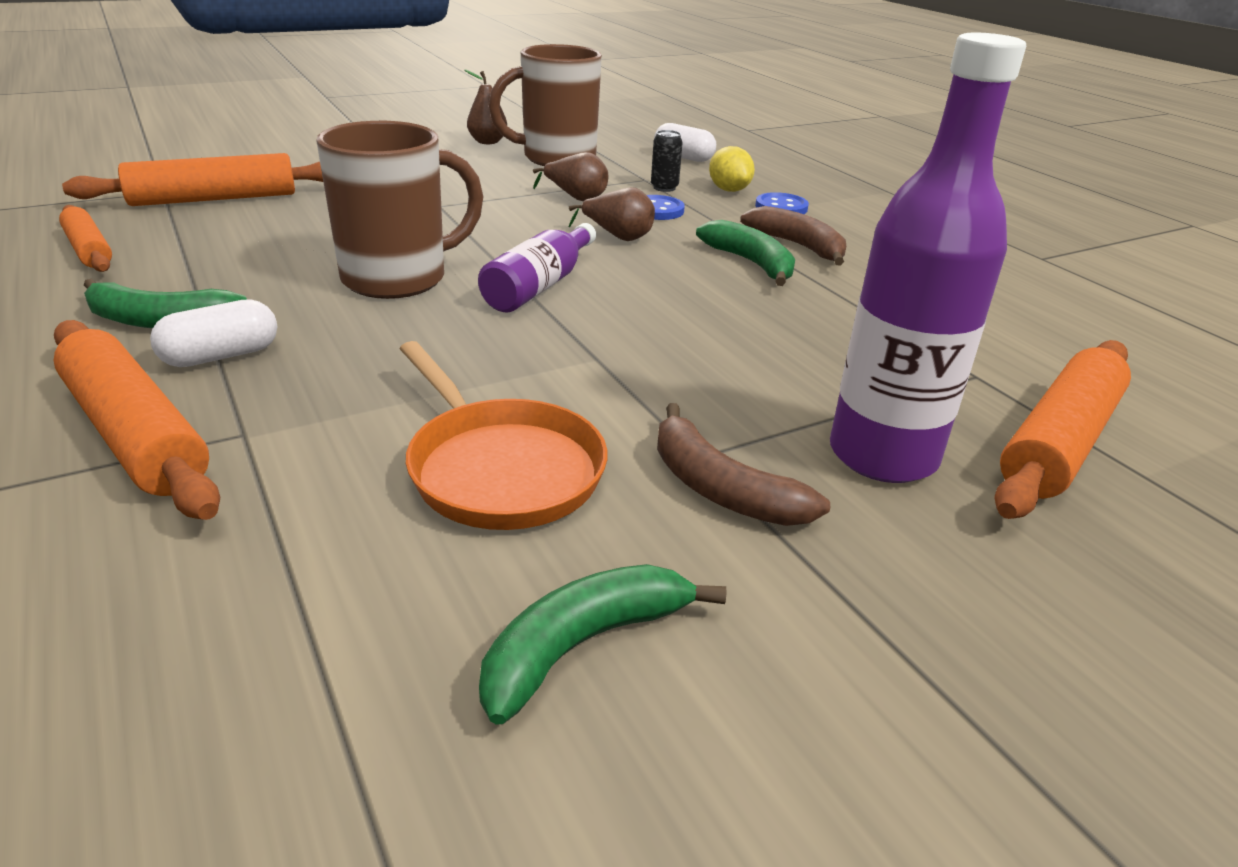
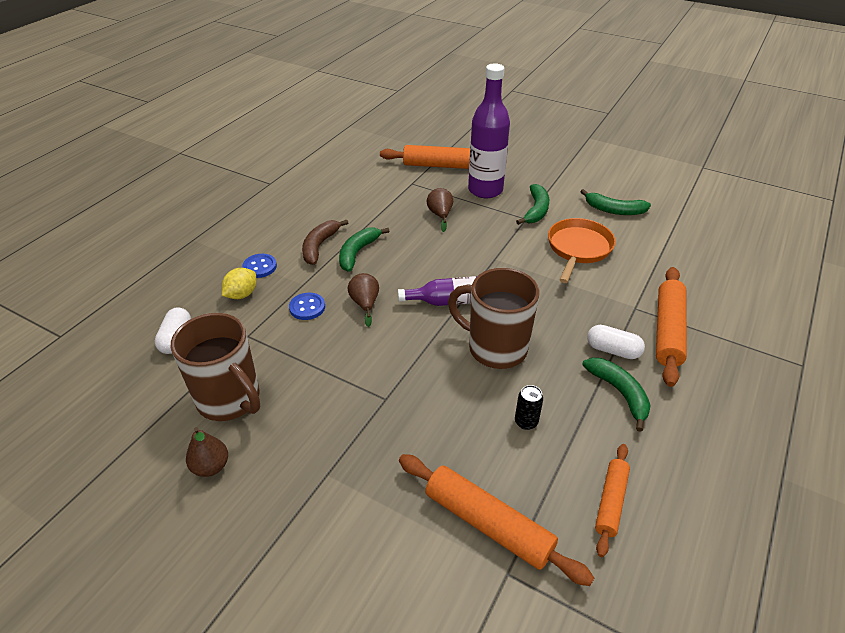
camera: 120 degrees left, 10 degrees up
(576, 198) = (314, 348): brown pear -> brown pear (440, 215)
(664, 188) = (260, 320): black can -> black can (526, 422)
(720, 488) = (536, 210): brown banana -> green banana

